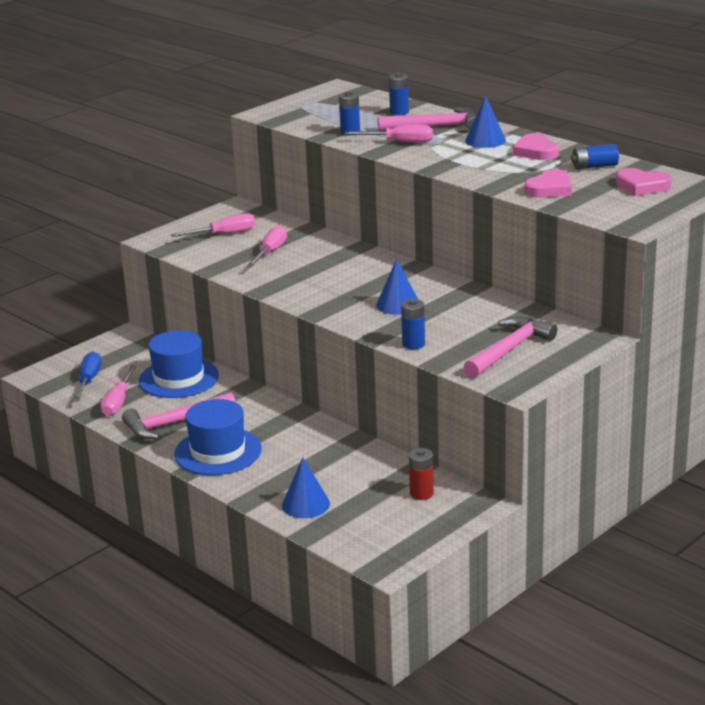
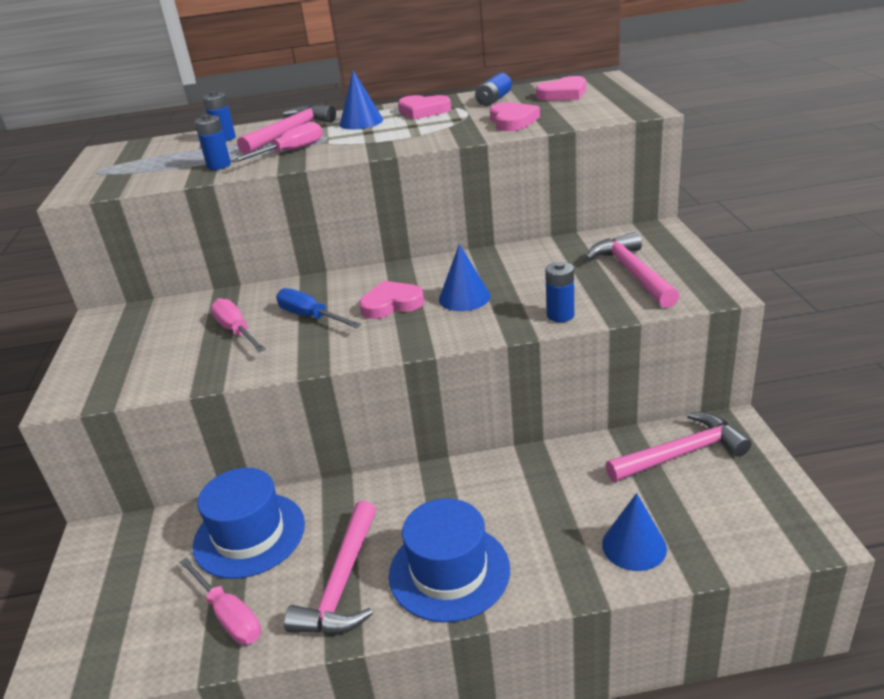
camera: 50 degrees left, 5 degrees up
(89, 380) = (140, 623): blue screwdriver -> blue screwdriver (310, 317)
(224, 234) = (145, 345): pink screwdriver -> none
(360, 284) = (391, 304): none -> pink heart
(421, 493) = (681, 454): red battery -> pink hammer

